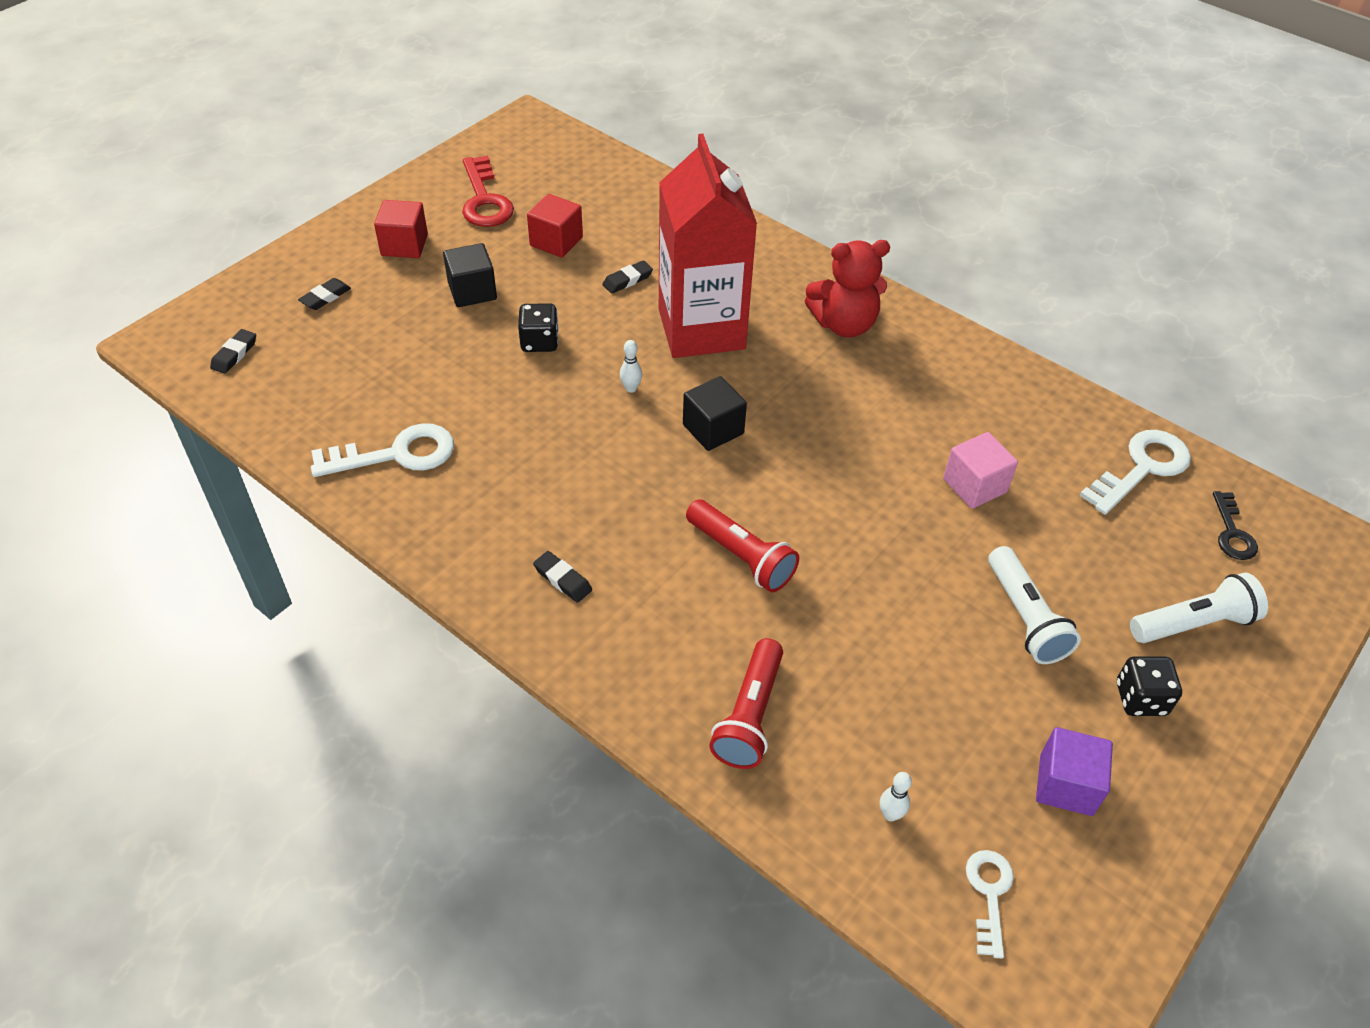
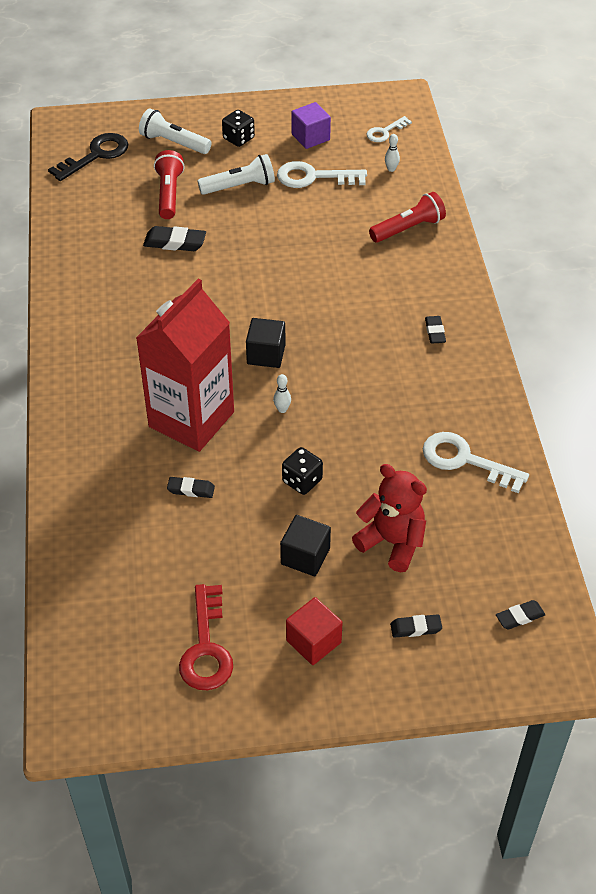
camera: 135 degrees left, 0 degrees up
(485, 200) = (206, 647): red key -> red key turned 150 degrees clockwise
(556, 241) = (200, 560): red cube -> none
(741, 556) = (333, 286): red flashlight -> red flashlight (169, 194)
(844, 324) = (105, 363): red teddy bear -> red teddy bear (392, 542)
(974, 485) = (175, 242): pink cube -> black eraser
(1025, 617) = (239, 186): white flashlight -> white flashlight turned 45 degrees clockwise
(1142, 468) = (84, 199): white key -> white key (313, 177)
(1232, 533) = (96, 155): black key -> black key, size x1.67

